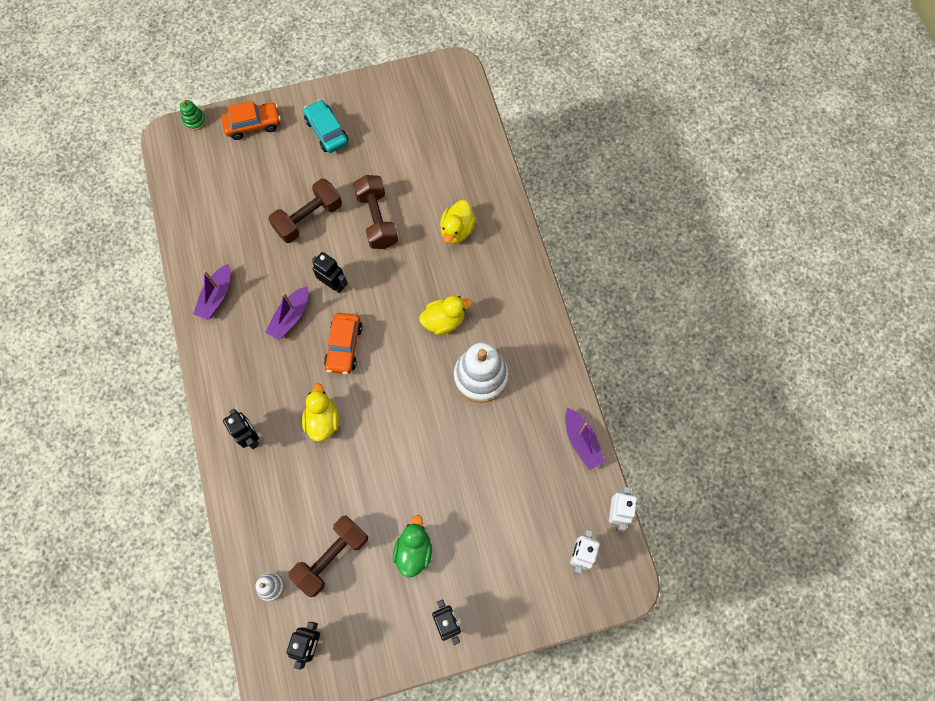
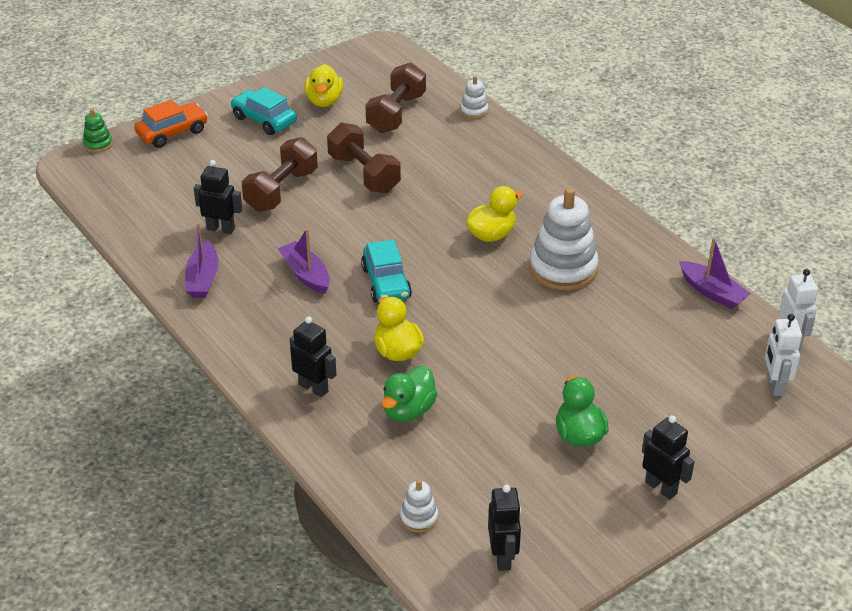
camera: 20 degrees left, 30 degrees down
(290, 317) = (306, 274): purple boat -> purple boat turned 135 degrees clockwise
(306, 482) = (408, 410): none -> green duck
(331, 557) = (481, 468): brown dumbbell -> brown dumbbell (396, 113)
(333, 284) = (343, 236): black robot -> black robot (221, 229)
(344, 346) = (386, 283): orange car -> turquoise car
(457, 230) = (461, 162): yellow duck -> yellow duck (324, 101)
(493, 172) = (474, 111): none -> white stacking toy

